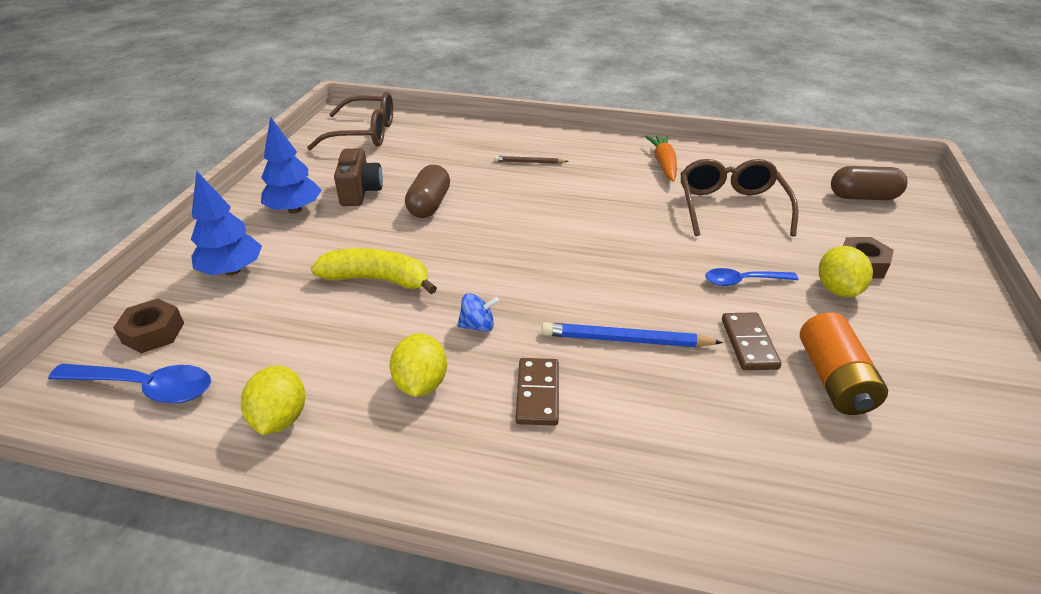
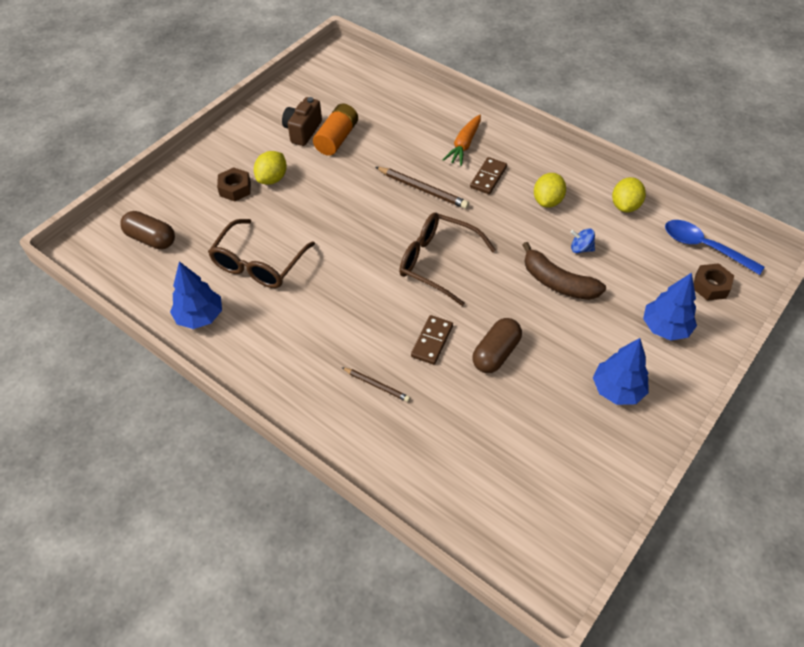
camera: 155 degrees left, 15 degrees up
(360, 192) = (554, 395): brown camera -> brown camera (303, 131)
(365, 134) = (530, 517): brown glasses -> brown glasses (437, 262)
(378, 280) = (557, 282): yellow banana -> brown banana
(478, 326) = (502, 225): blue spinning top -> blue spinning top (581, 248)
(625, 340) = (423, 190): blue pencil -> brown pencil
(663, 164) = (257, 335): orange carrot -> orange carrot (464, 145)
(728, 162) = (200, 316): none -> blue tree
(743, 281) = (319, 202): blue spoon -> none
(748, 343) = (358, 167): brown domino -> brown domino (432, 341)

